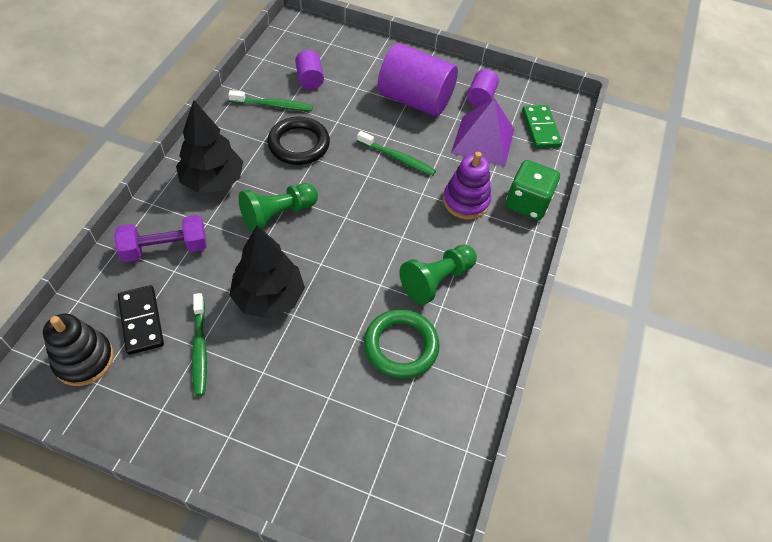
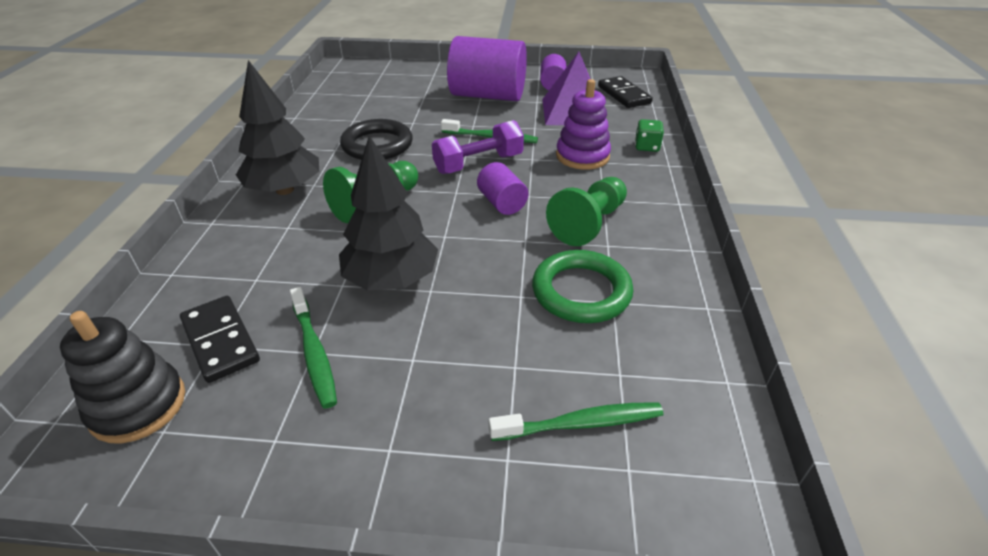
camera: 10 degrees left, 15 degrees down
(165, 248) = (238, 260): purple dumbbell -> purple dumbbell (478, 164)
(273, 105) = (337, 122): green toothbrush -> green toothbrush (580, 423)
(309, 79) = (370, 98): purple cylinder -> purple cylinder (502, 203)
(527, 203) = (647, 147): green dice -> green dice, size x0.54
(540, 128) = (623, 95): green domino -> black domino

